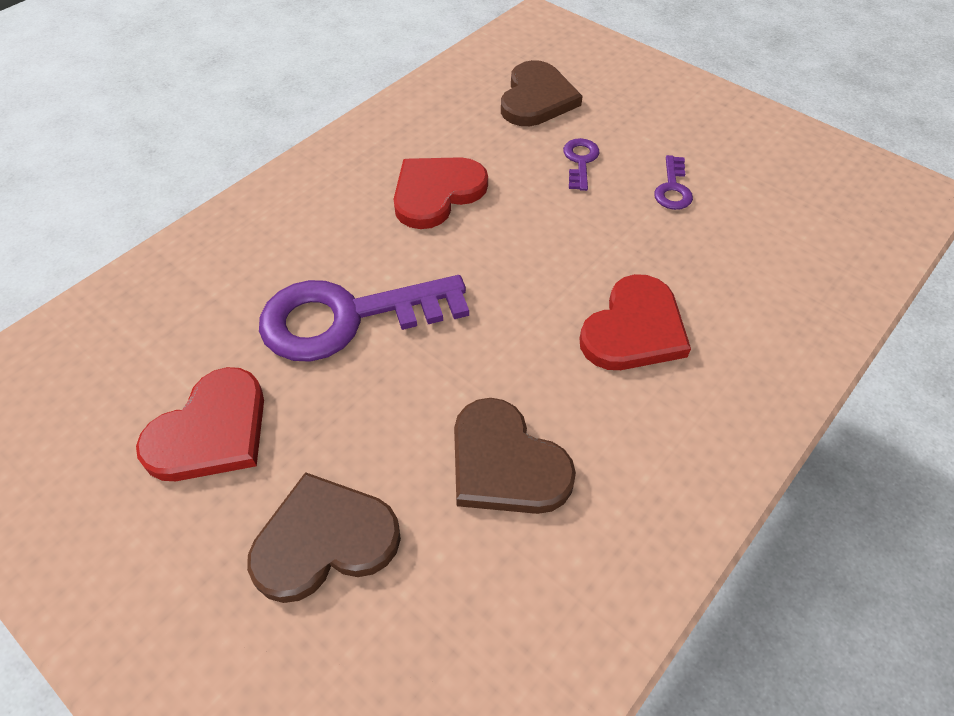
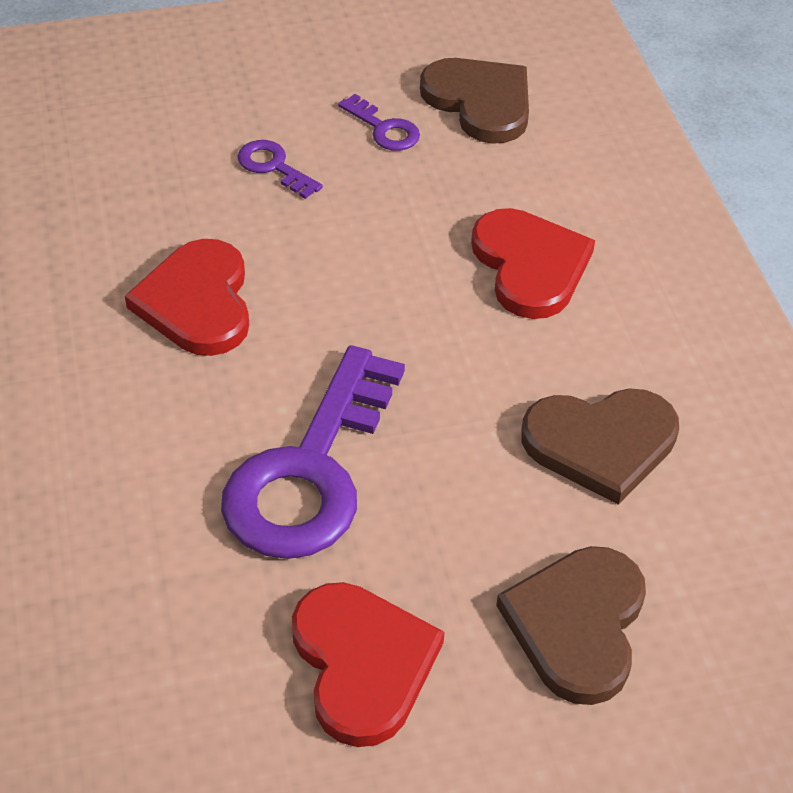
camera: 55 degrees left, 5 degrees down
(536, 98) = (137, 139): brown heart -> brown heart (480, 102)

